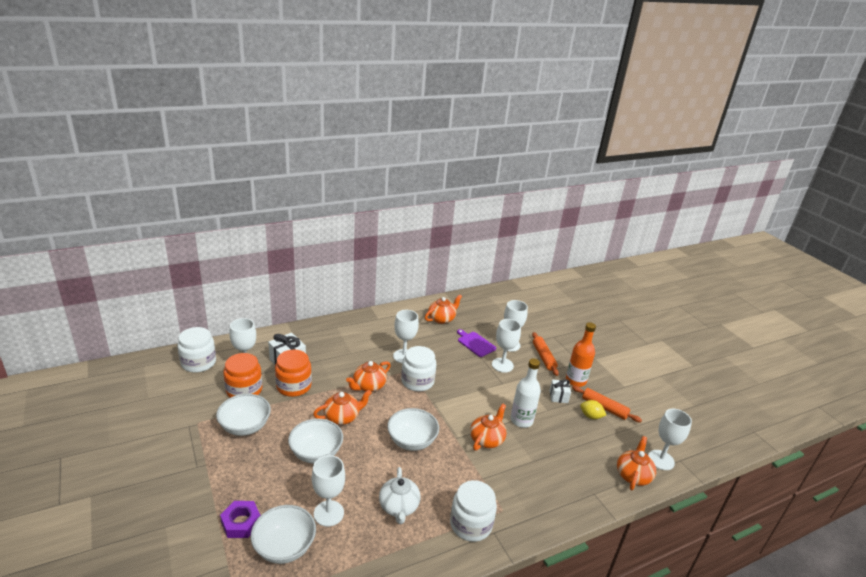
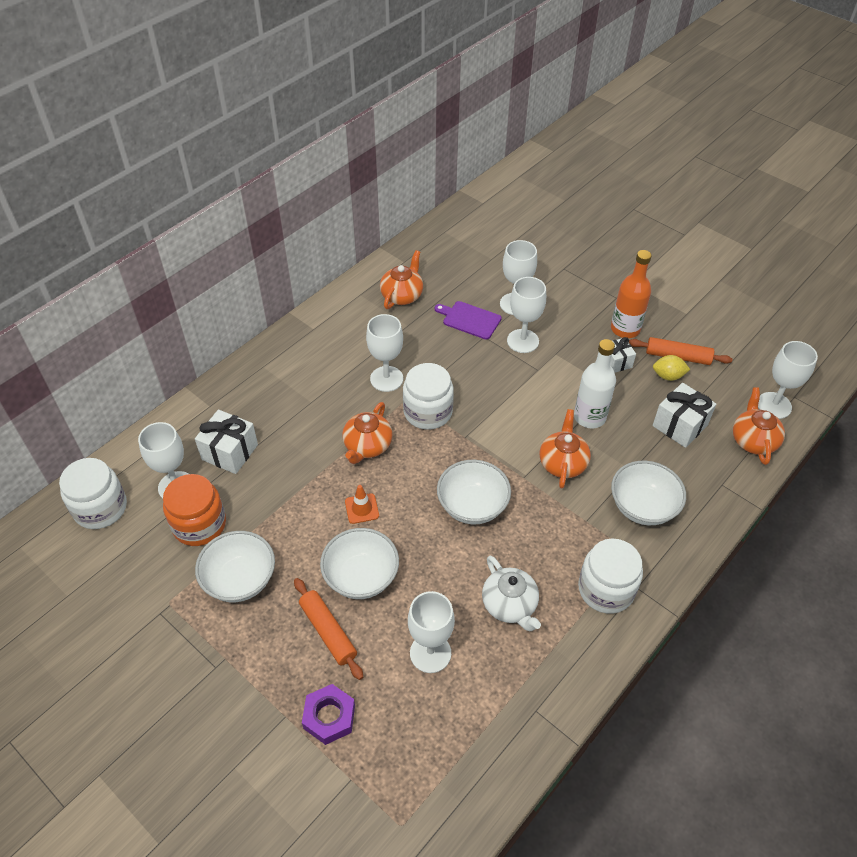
camera: 20 degrees left, 20 degrees up
(284, 547) = (405, 722): white bowl -> white bowl (642, 507)
(294, 386) = (265, 489): orange jar -> none
(342, 417) = (362, 508): orange teapot -> orange traffic cone
(543, 357) = (568, 307): orange rolling pin -> orange rolling pin (328, 631)
(583, 447) = (680, 425): none -> white gift

